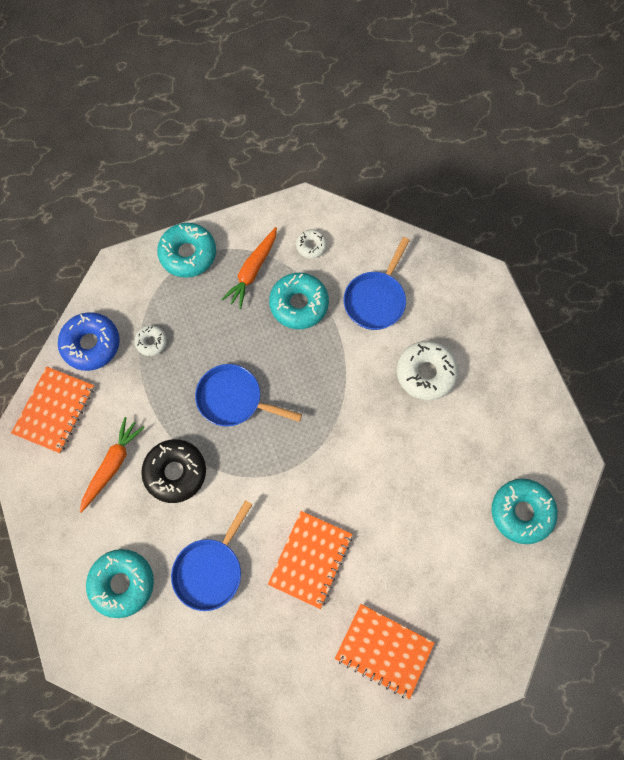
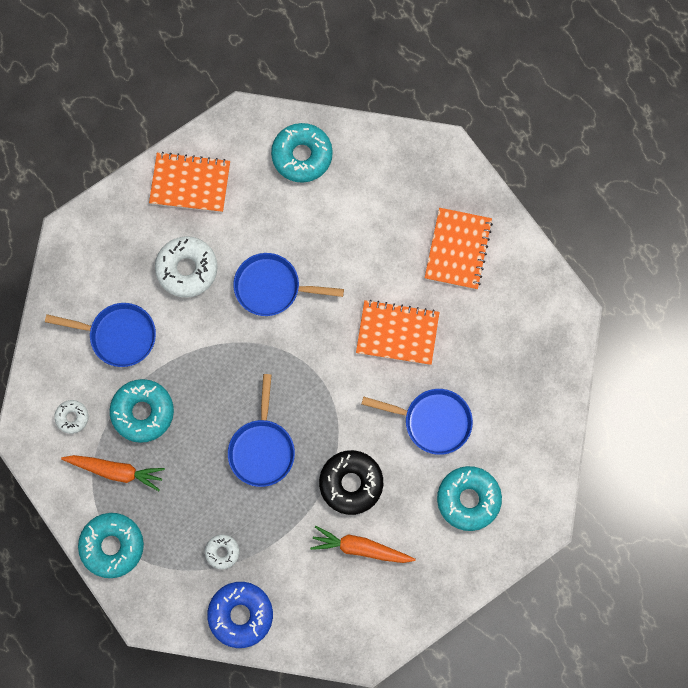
camera: 105 degrees left, 5 degrees up
(54, 410) = (320, 627): orange notebook -> orange notebook (190, 183)
(389, 447) = (272, 287): none -> blue pan

